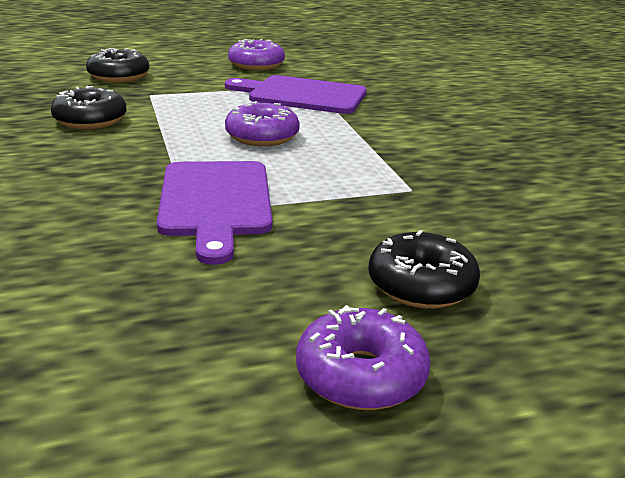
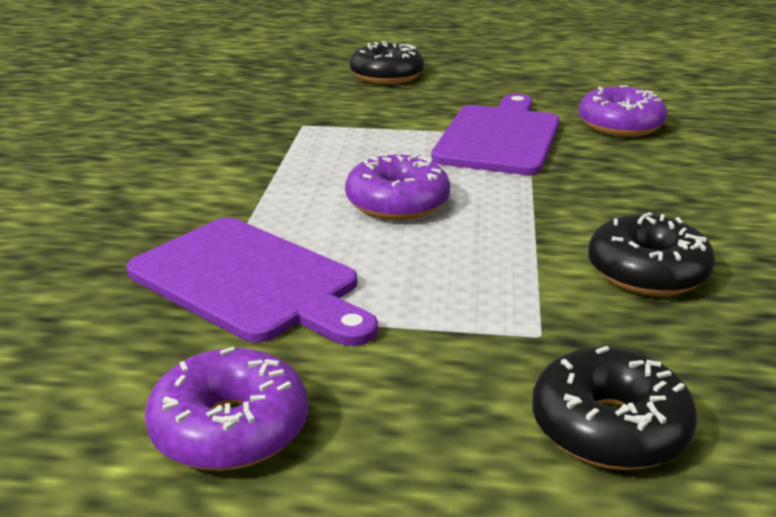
camera: 155 degrees left, 0 degrees up
(361, 375) = (462, 56): purple donut -> purple donut (620, 125)

